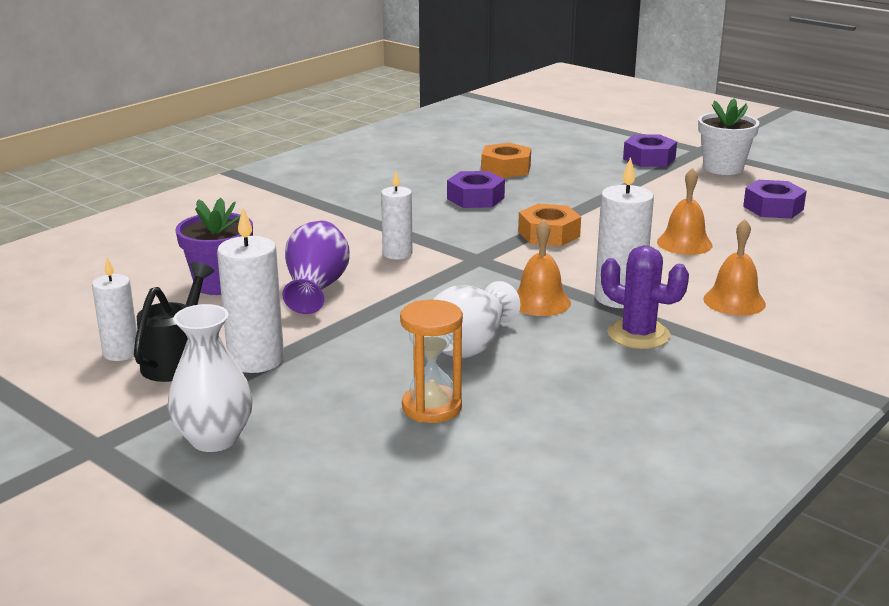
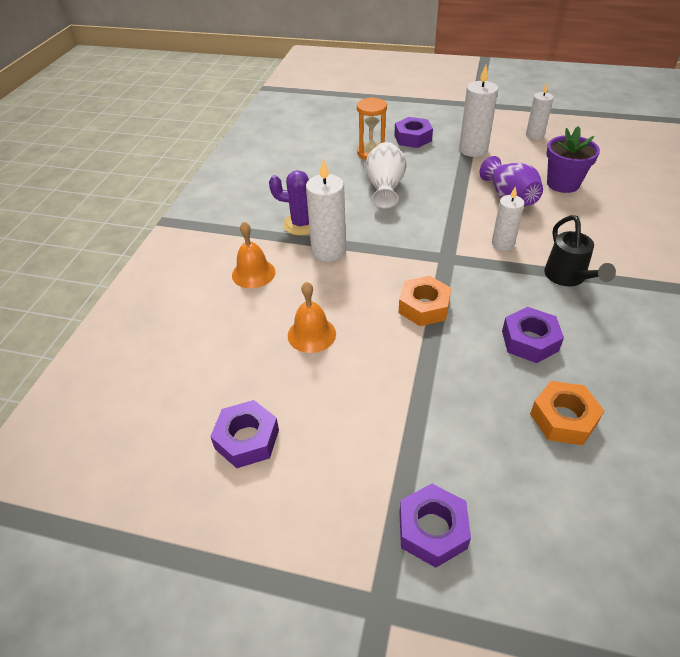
camera: 155 degrees right, 20 degrees up
(177, 360) = (506, 139): black watering can -> black watering can (568, 278)
(214, 439) = (439, 118): white vase -> none
(322, 412) = (413, 138): none -> purple nut
(540, 302) = (374, 231): orange bell -> none
(723, 168) = (329, 540): white flower pot -> none

